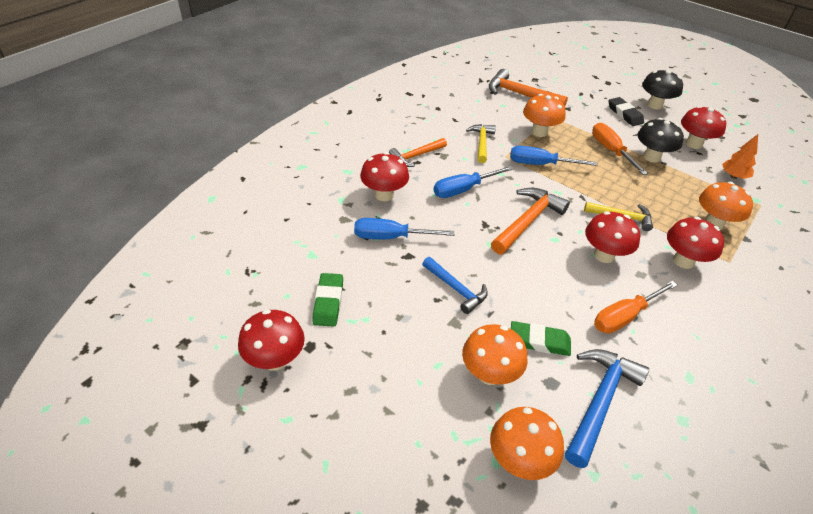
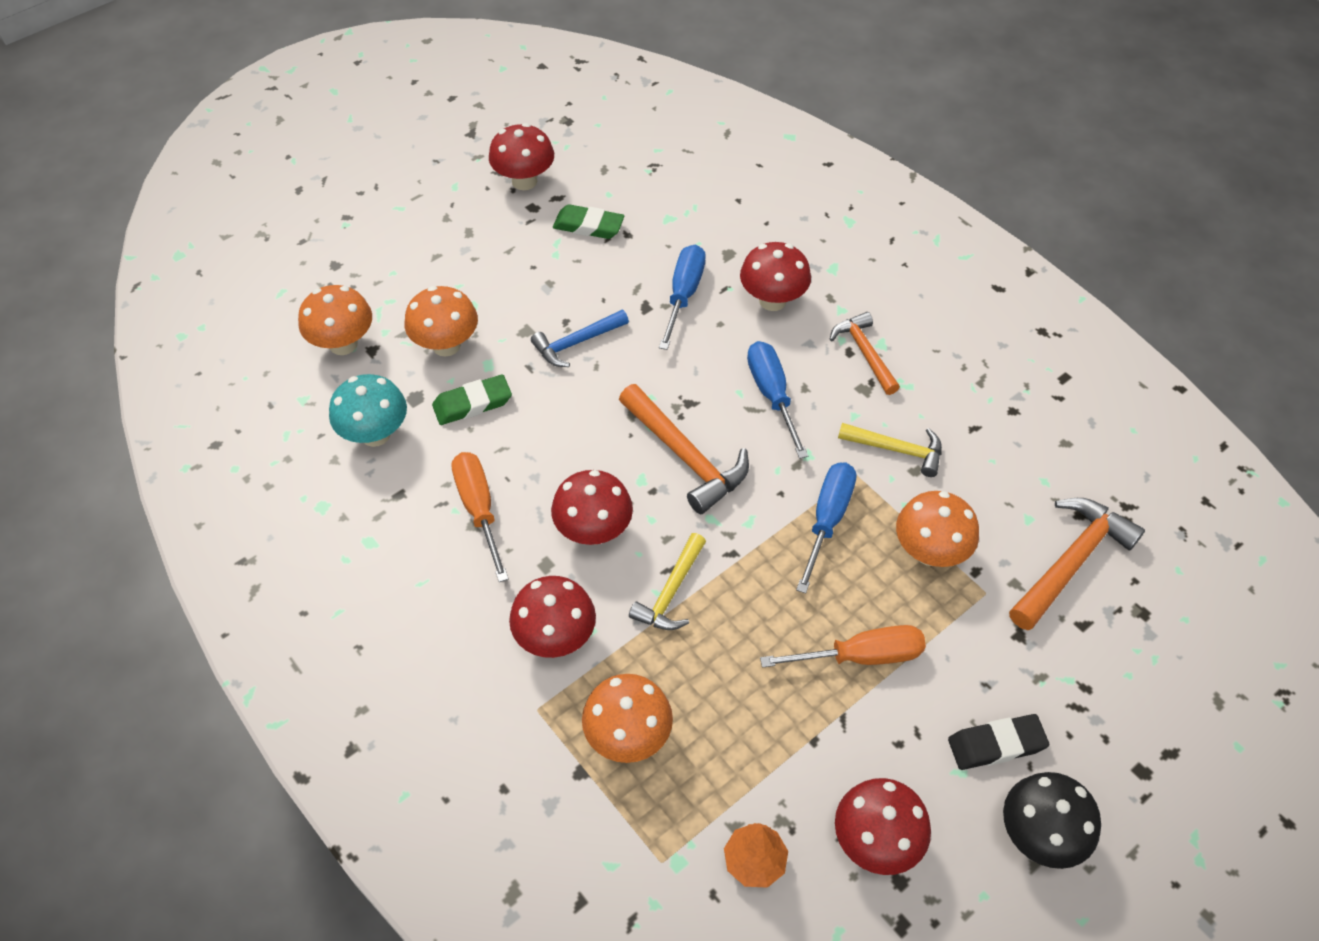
camera: 105 degrees right, 10 degrees up
(539, 341) = (472, 403): green eraser -> green eraser turned 45 degrees clockwise
(599, 401) = (375, 434): blue hammer -> turquoise mushroom
(651, 157) = (834, 725): black mushroom -> none

